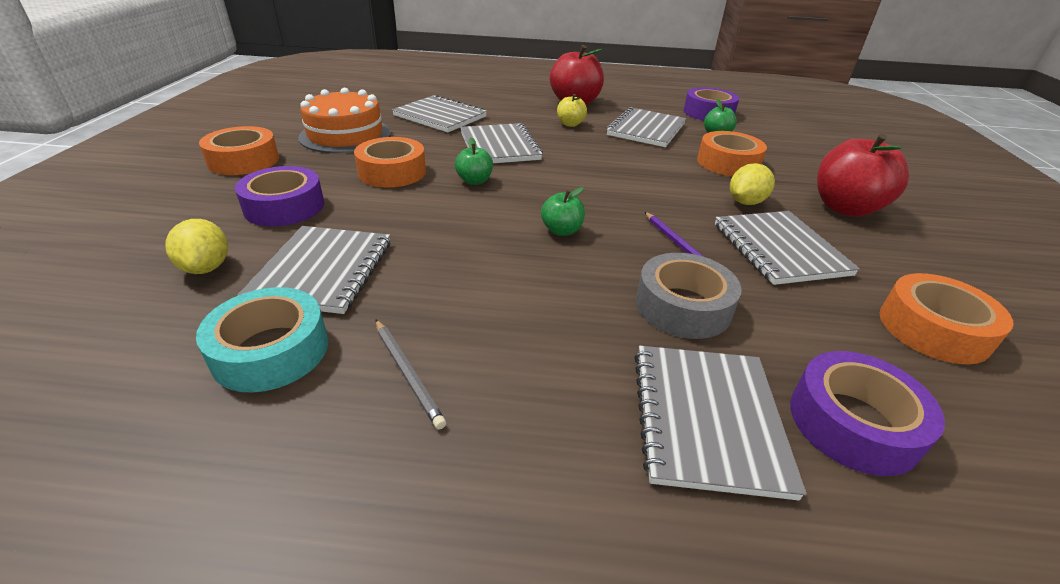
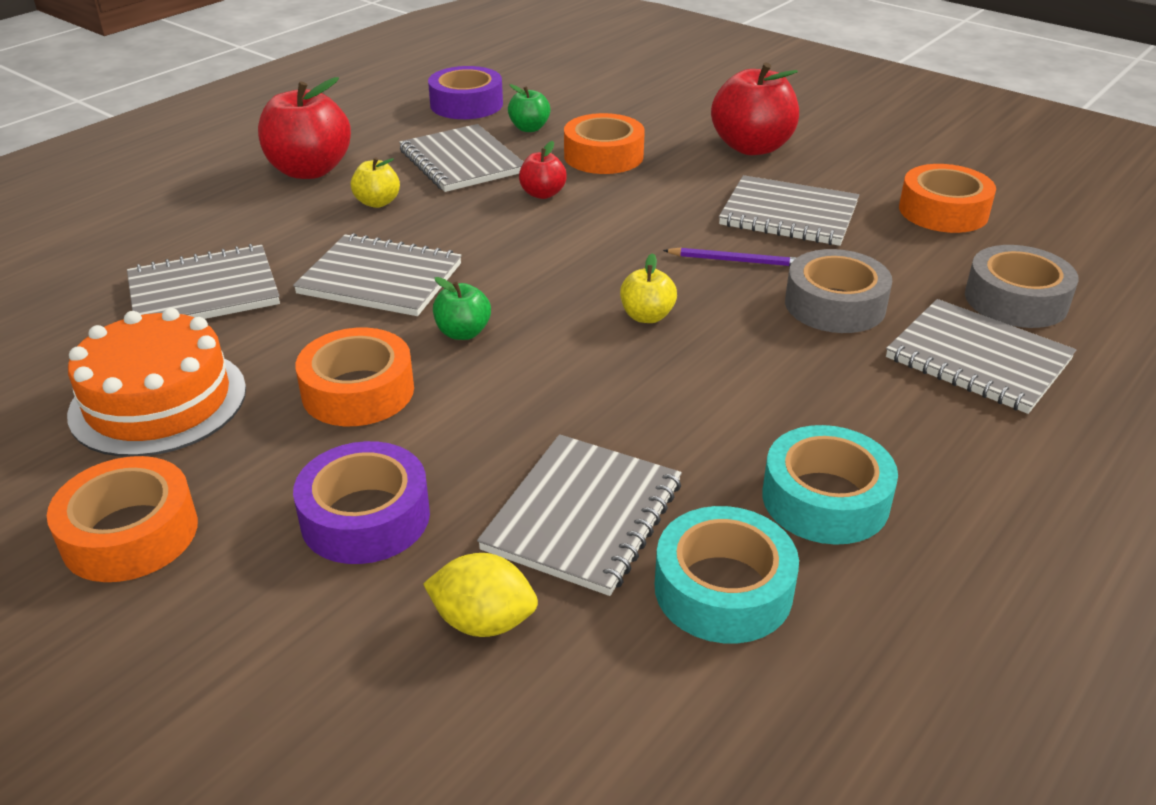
camera: 55 degrees left, 0 degrees up
(322, 271) = (583, 516): grey notebook -> grey notebook turned 75 degrees clockwise
(407, 373) = (825, 499): grey pencil -> turquoise tape
(561, 231) = (647, 316): green apple -> yellow apple
(651, 159) = (542, 194): none -> red apple
(745, 202) = (693, 188): yellow lemon -> none
(853, 423) = (1016, 300): purple tape -> grey tape

